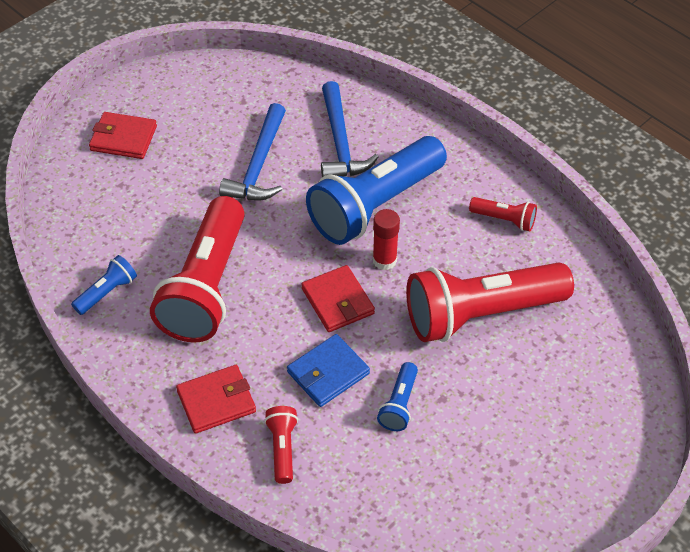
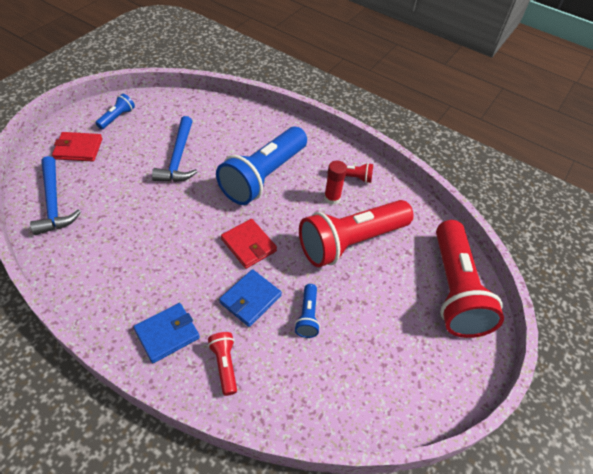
camera: 15 degrees left, 0 degrees up
(107, 292) = (72, 259): blue flashlight -> blue flashlight (117, 117)
(206, 287) = (149, 246): red flashlight -> red flashlight (454, 290)
(216, 401) = (167, 334): red wallet -> blue wallet
(340, 142) = (232, 138): blue hammer -> blue hammer (53, 203)
(384, 260) = (277, 212): red glue stick -> red glue stick (332, 198)

